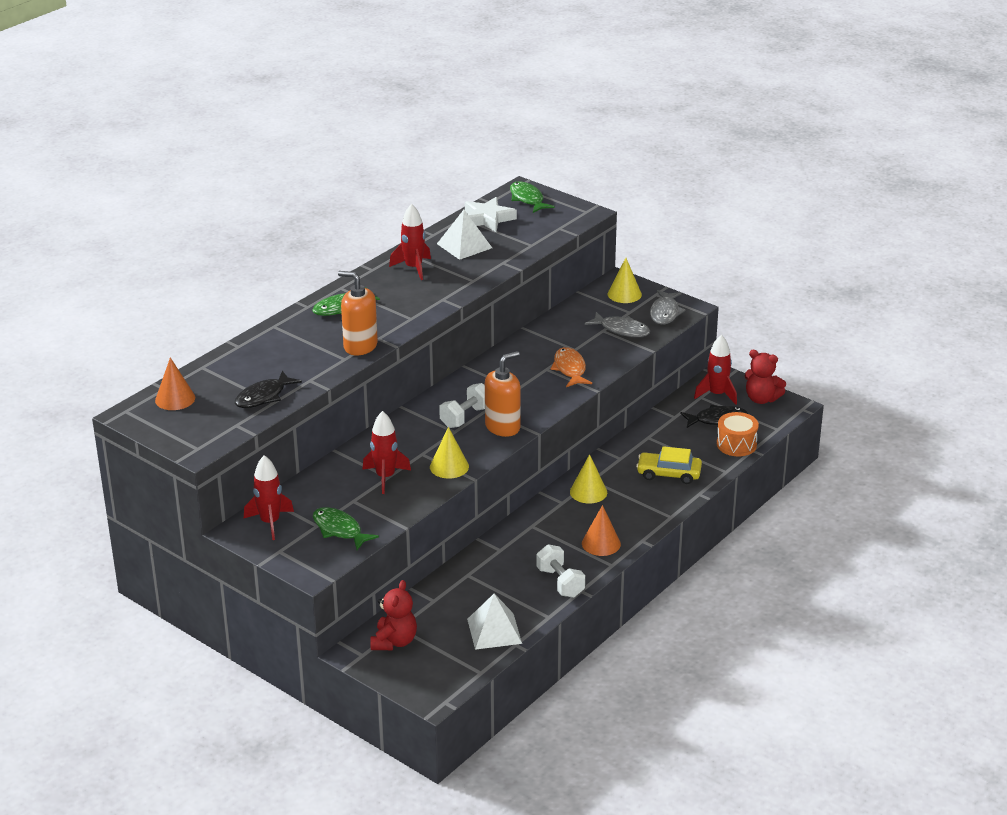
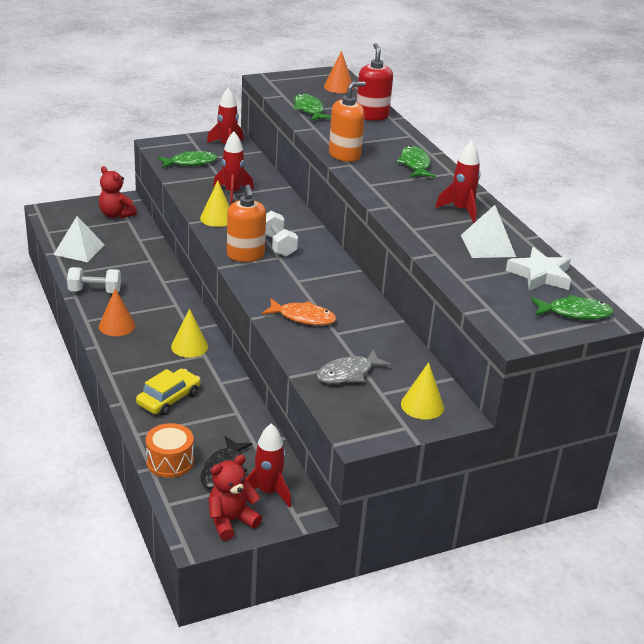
camera: 115 degrees right, 0 degrees up
(242, 358) = (372, 116): none -> red soap dispenser
(263, 396) = (309, 110): black fish -> green fish
(665, 313) = (359, 416): grey fish -> none

